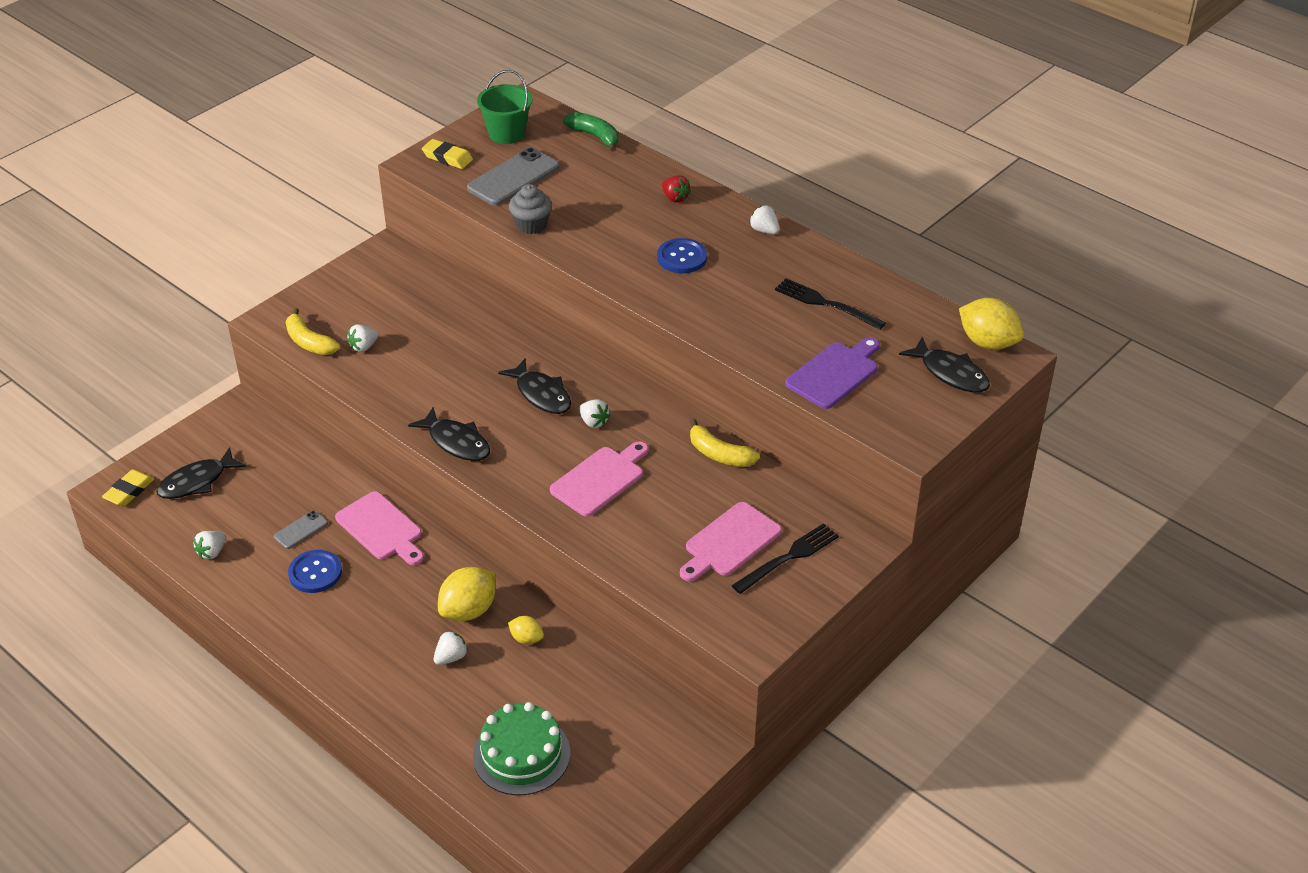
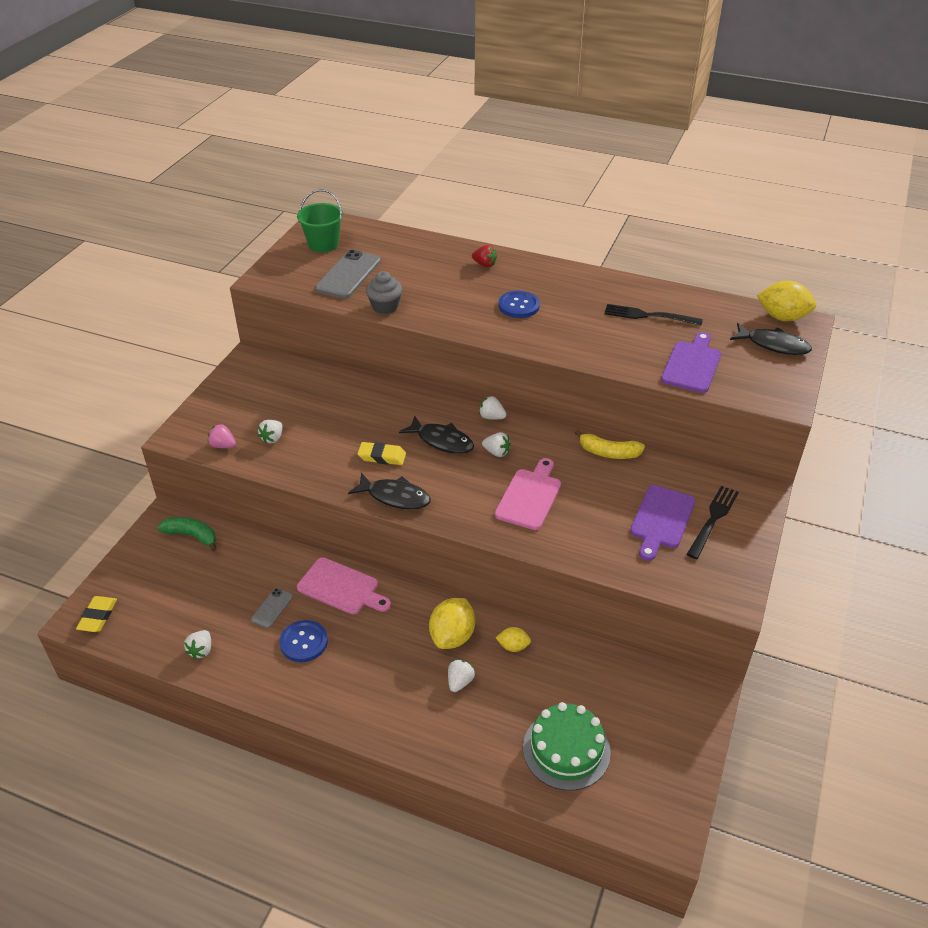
camera: 20 degrees left, 0 degrees up
(197, 482) = (157, 591): black fish -> none
(309, 342) = (223, 445): yellow banana -> pink strawberry
(447, 158) = (285, 271): yellow eraser -> yellow eraser (382, 456)
(595, 136) = (394, 233): green banana -> green banana (192, 536)
(729, 542) = (661, 520): pink cutting board -> purple cutting board
(764, 230) = (567, 273): white strawberry -> white strawberry (491, 417)

